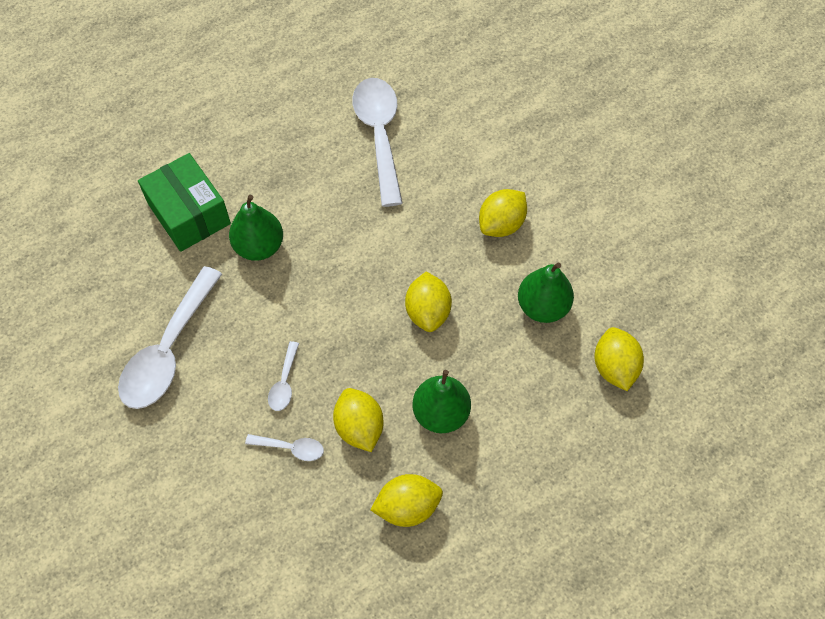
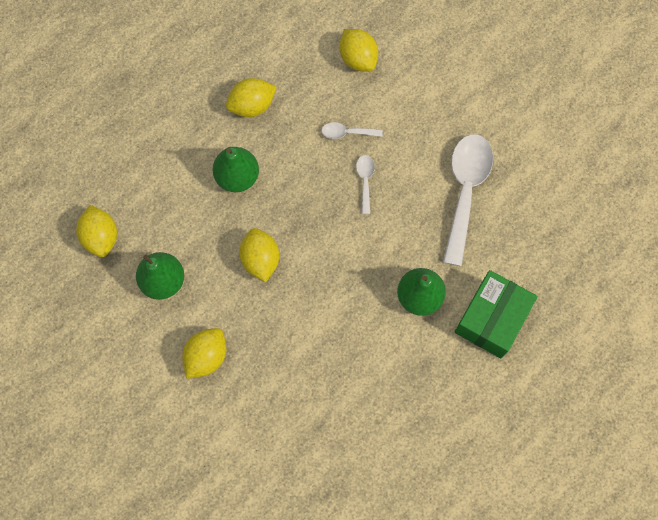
camera: 170 degrees right, 10 degrees up
(189, 214) = (491, 319): green box -> green box turned 75 degrees clockwise
(359, 427) = (298, 156): yellow lemon -> yellow lemon (358, 59)
(379, 135) = (337, 438): white spoon -> none

